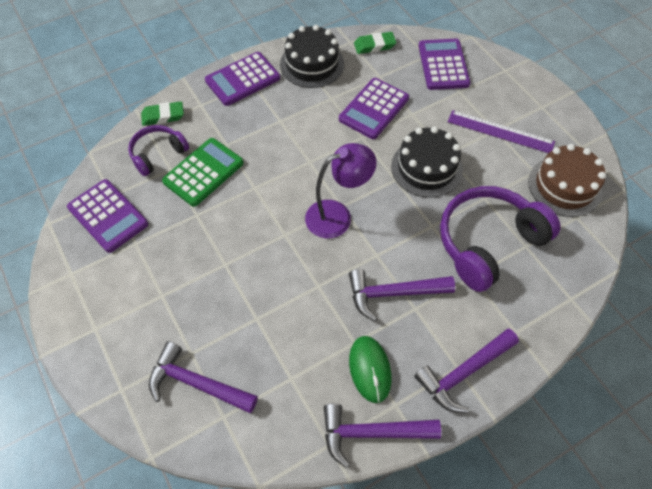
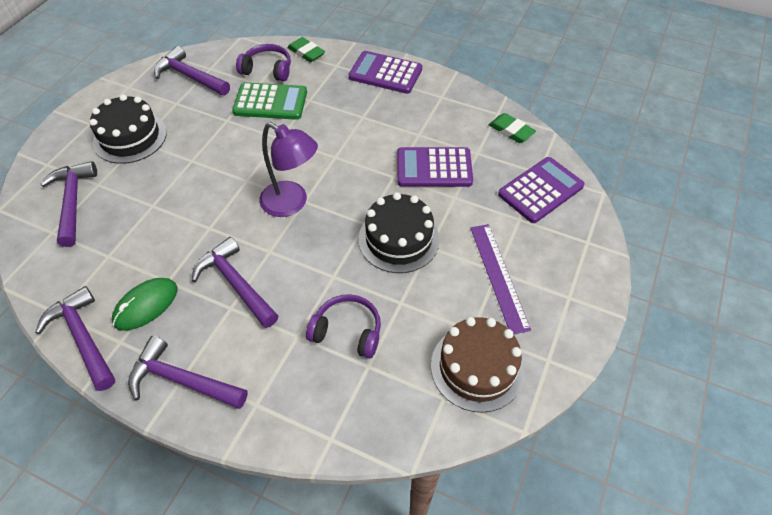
camera: 55 degrees right, 5 degrees down
(108, 216) = (190, 76): purple calculator -> purple hammer
(312, 64) = (445, 103): black cake -> black cake (130, 137)
(489, 243) = (347, 332): purple headphones -> purple headphones, size x0.56

